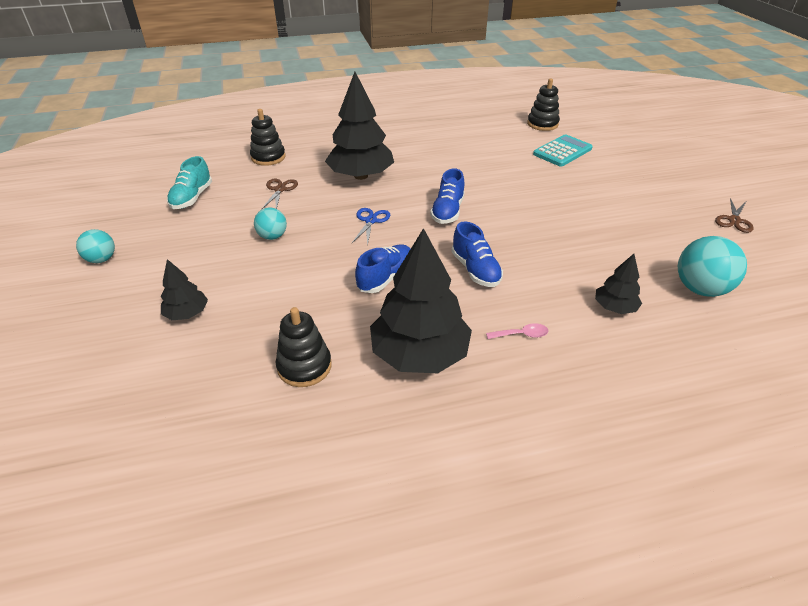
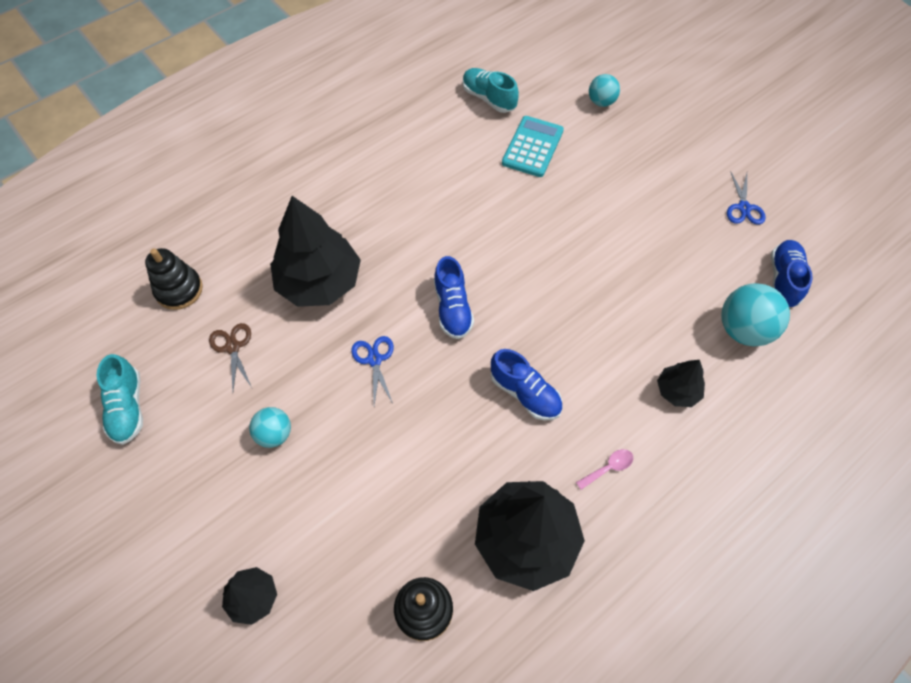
camera: 25 degrees left, 20 degrees up
(102, 259) = (87, 563): turquoise ball -> turquoise ball (601, 102)
(386, 278) = (439, 446): blue shoe -> blue shoe (783, 280)
(542, 124) = (489, 98): black stacking toy -> turquoise shoe
(734, 220) = (743, 208): brown scissors -> blue scissors

